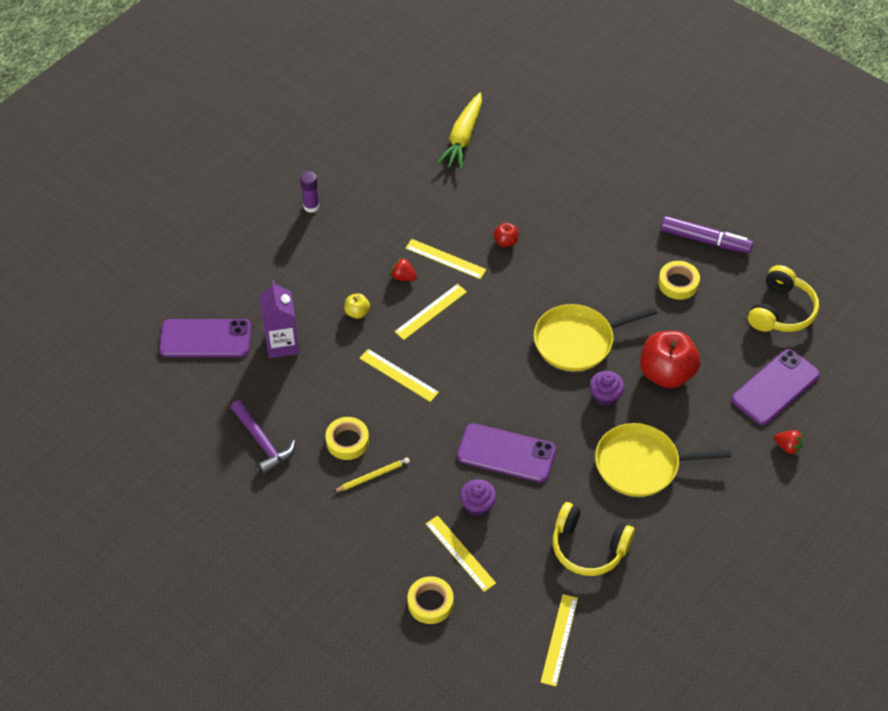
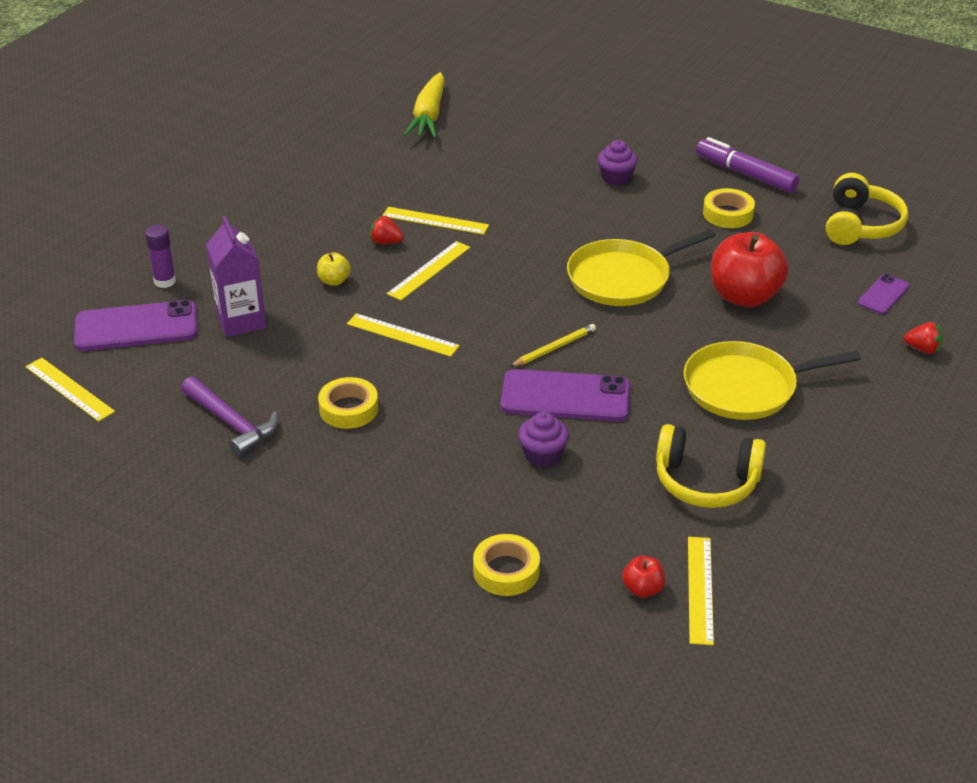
camera: 10 degrees left, 15 degrees down
(311, 206) = (255, 191): purple glue stick -> purple glue stick (165, 281)
(373, 476) = (391, 441): yellow pencil -> yellow pencil (554, 348)
(460, 553) = (533, 509): yellow ruler -> yellow ruler (69, 389)
(506, 241) = (506, 198): red apple -> red apple (642, 589)
(605, 396) = (675, 326): purple cupcake -> purple cupcake (616, 178)
(705, 240) = (745, 174): purple marker -> purple marker turned 150 degrees counterclockwise
(775, 387) = (883, 295): purple phone -> purple phone, size x0.53

